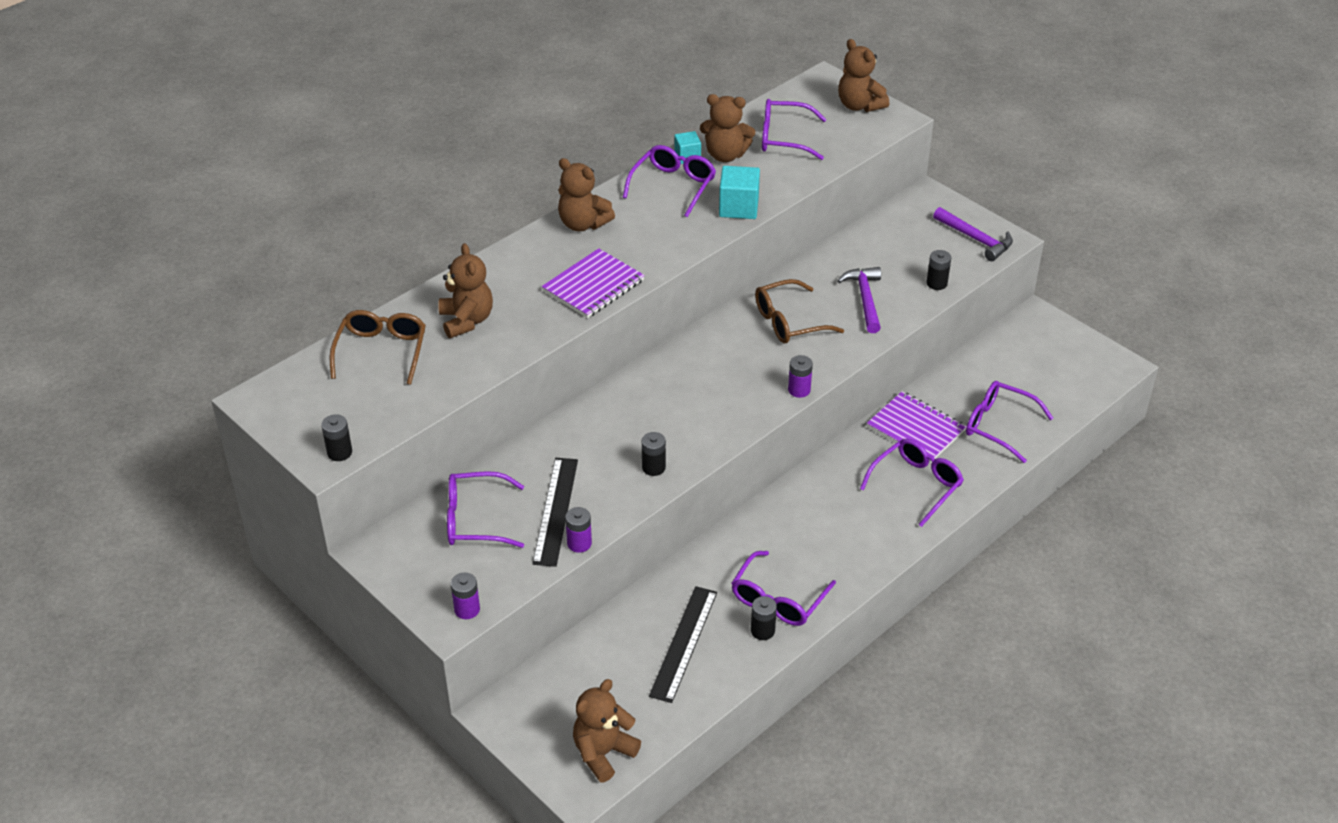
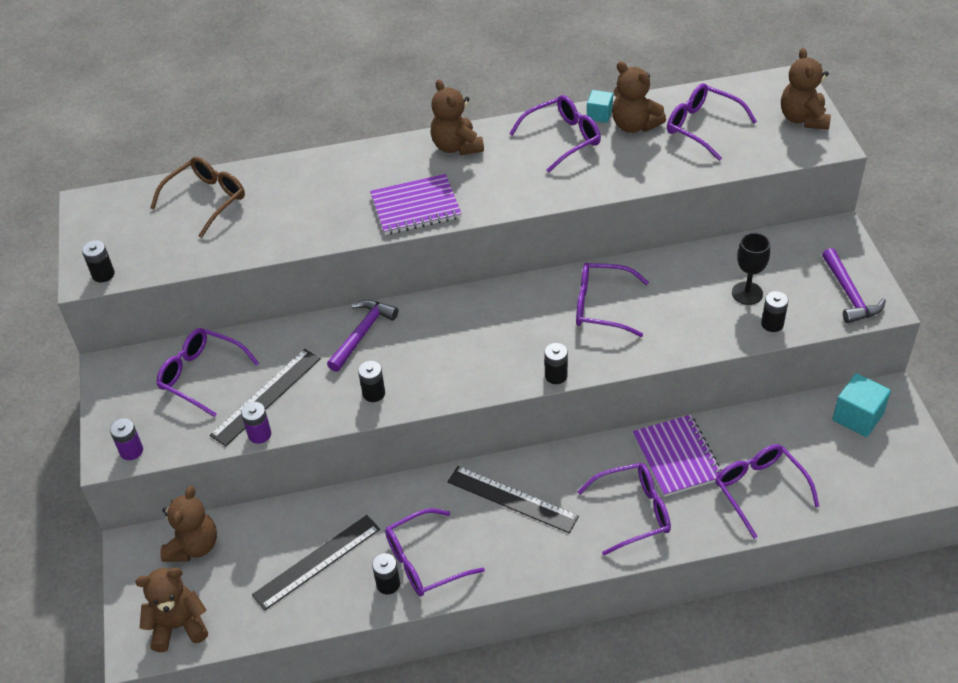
camera: 35 degrees right, 5 degrees up
(466, 321) = (291, 199): brown teddy bear -> brown teddy bear (194, 546)
(738, 207) = (602, 180): turquoise cube -> turquoise cube (857, 417)
(789, 322) = (601, 306): brown glasses -> purple glasses
(799, 390) = (556, 375): purple battery -> black battery
(809, 518) = (512, 499): none -> black ruler
(865, 299) = (690, 312): purple hammer -> purple hammer (362, 333)
(897, 268) = (747, 293): none -> black goblet

